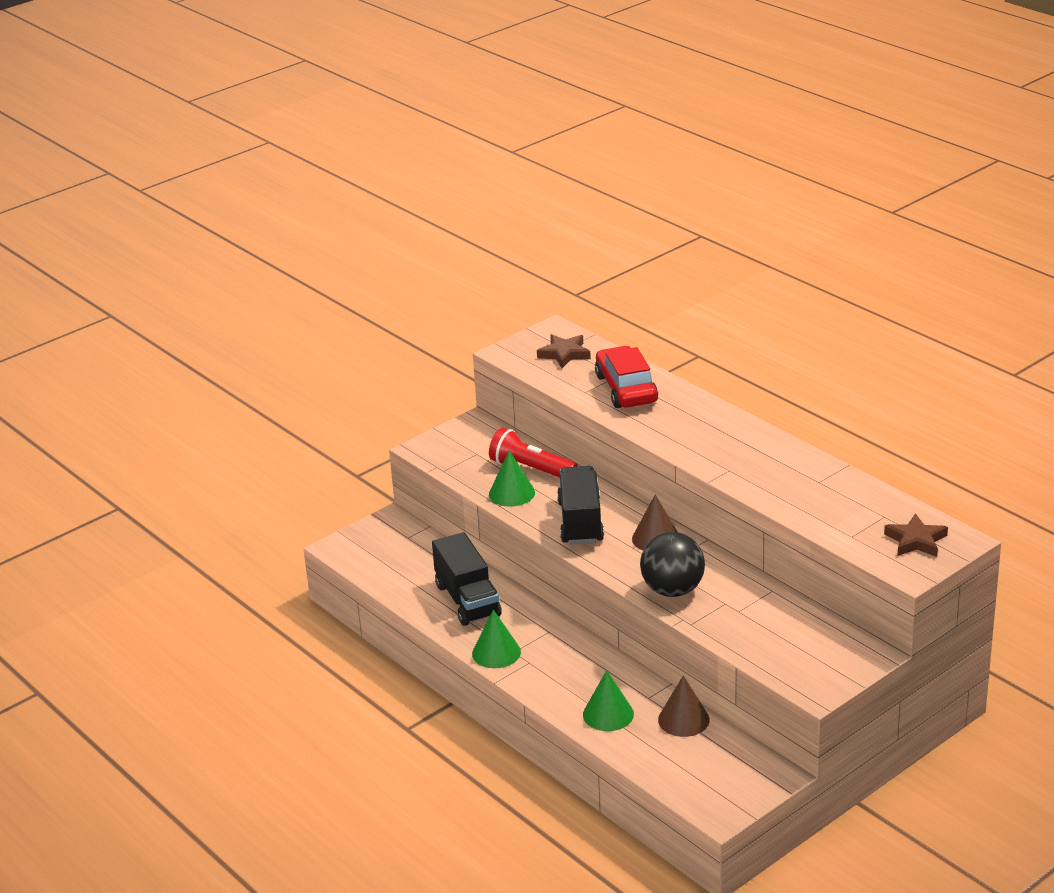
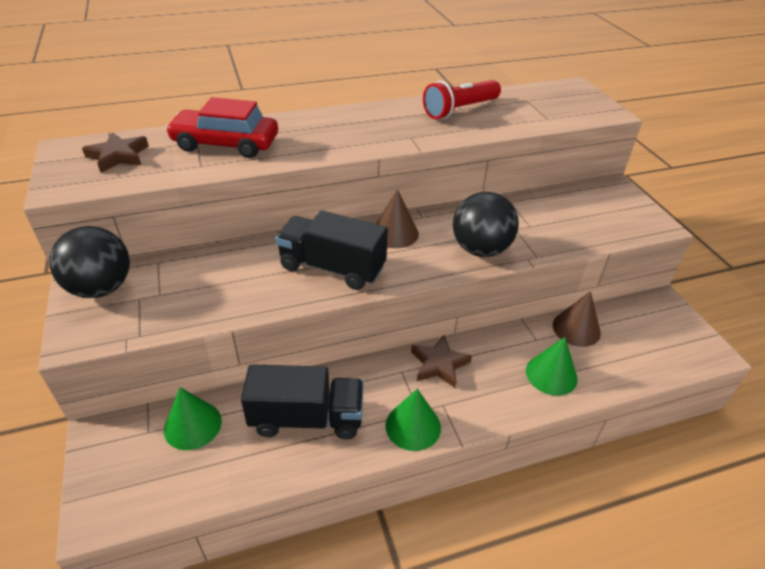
camera: 70 degrees left, 10 degrees up
(474, 434) = (101, 288): none -> black ball
(511, 493) = (239, 297): green cone -> green cone (192, 425)
(531, 469) = (211, 269): red flashlight -> red flashlight (460, 110)
(916, 540) = (567, 99): brown star -> brown star (439, 364)

